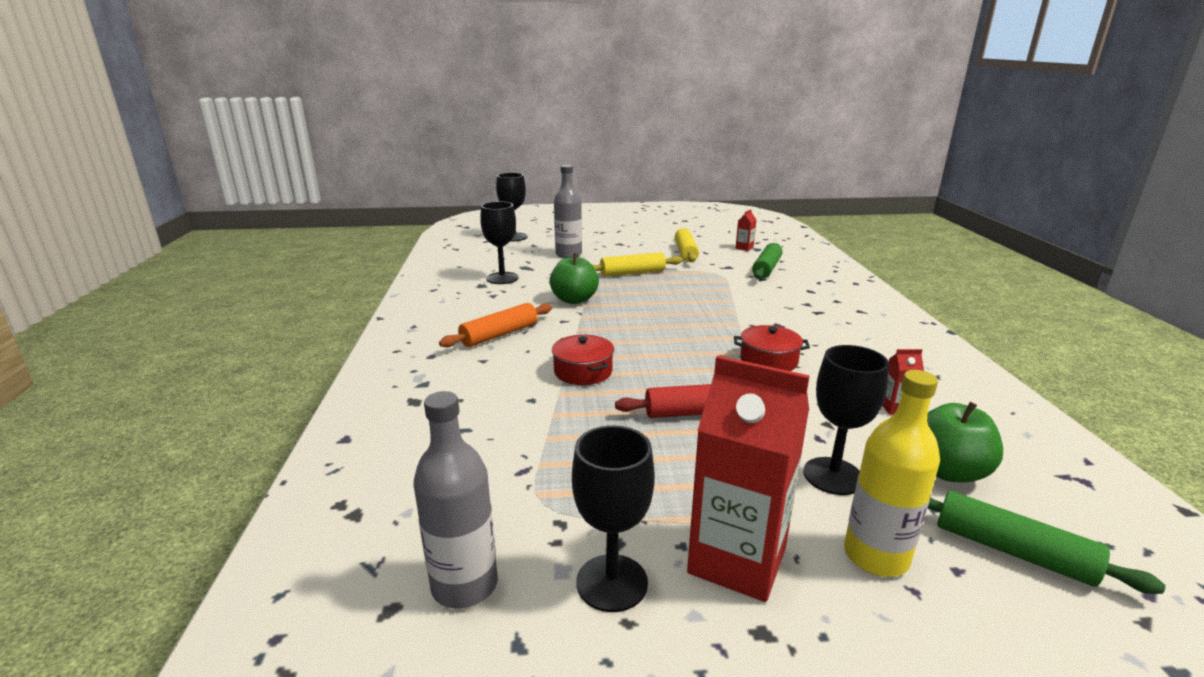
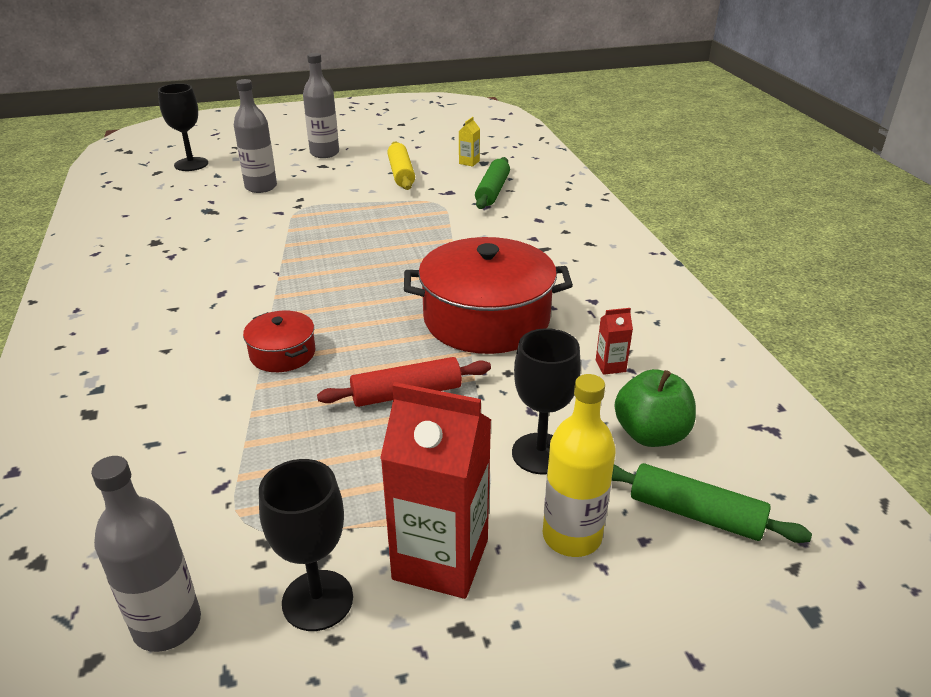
camera: 10 degrees left, 10 degrees up
(499, 334) = (183, 312): orange rolling pin -> none
(502, 278) = (180, 229): black goblet -> none
(574, 300) = (270, 254): green apple -> none
(621, 236) = (324, 153): none -> grey bottle
(632, 273) = (338, 209): yellow rolling pin -> none
(744, 248) = (469, 162): red carton -> yellow carton
(768, 360) = (486, 319): red pot -> red pot, size x2.06

